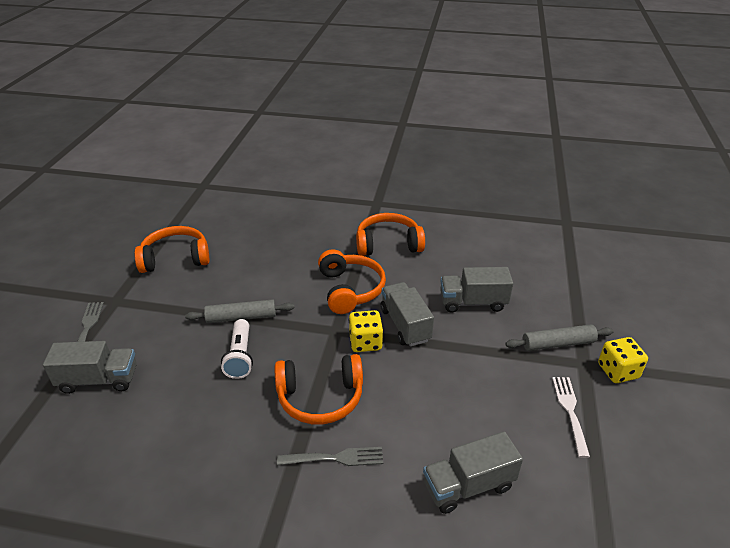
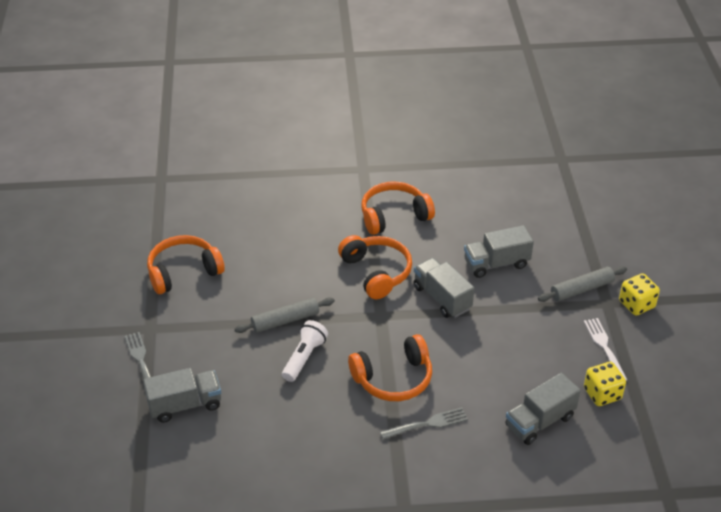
camera: 15 degrees left, 5 degrees up
(240, 356) = (304, 357): white flashlight -> white flashlight turned 135 degrees counterclockwise
(365, 342) = (412, 321): yellow dice -> yellow dice (602, 394)

